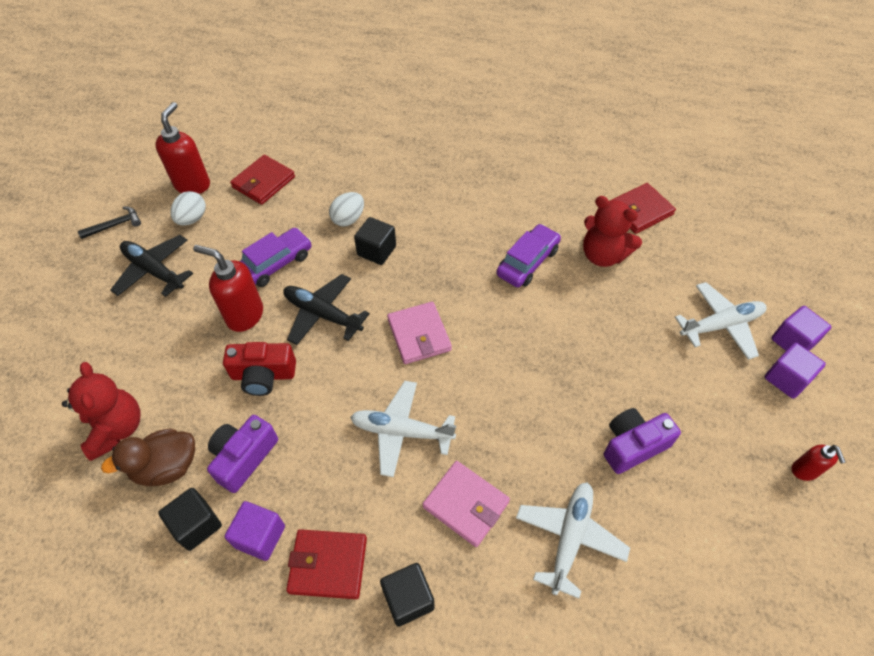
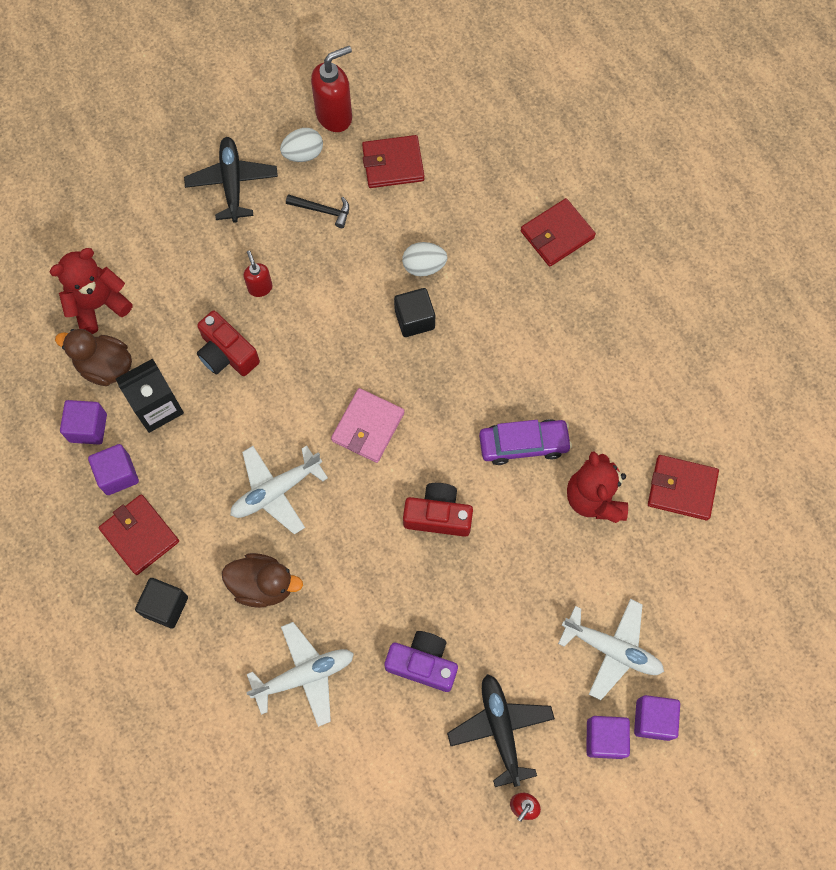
camera: 45 degrees right, 15 degrees up
(115, 225) = (241, 108): black hammer -> black hammer (322, 210)
(116, 429) = (98, 305): red teddy bear -> red teddy bear turned 150 degrees counterclockwise
(196, 525) = (88, 428): black cube -> purple cube
(244, 315) = (260, 287): red soap dispenser -> red soap dispenser, size x0.56
(244, 457) = (157, 407): purple camera -> black carton
(275, 263) = (325, 259): purple car -> none
(323, 314) = (316, 340): black plane -> black plane (500, 728)
(401, 431) = (276, 491): white plane -> white plane turned 90 degrees counterclockwise
(411, 146) = (557, 234): none -> red wallet
(466, 504) = (263, 585): pink wallet -> brown duck
(528, 346) = (438, 515): none -> red camera

